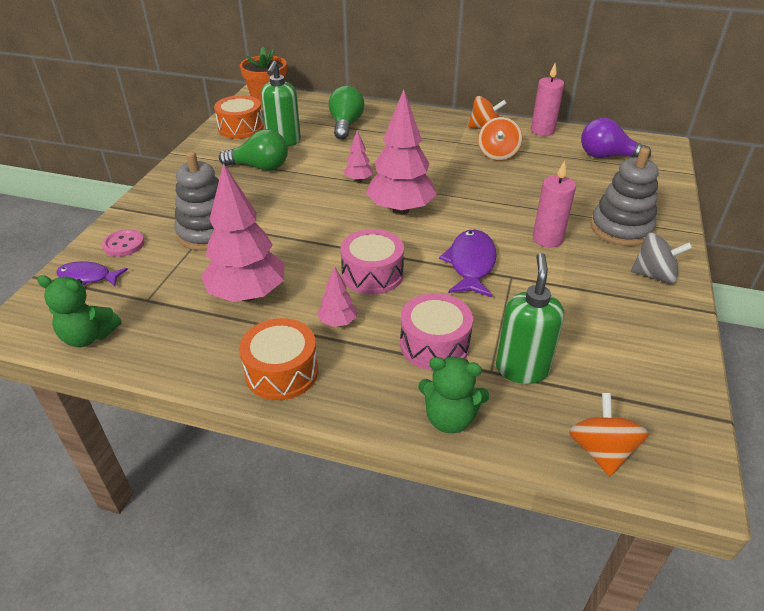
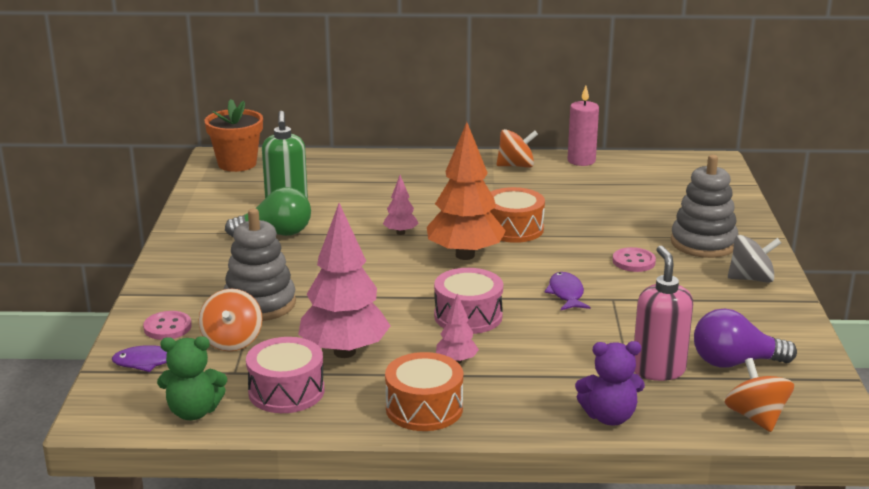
camera: 15 degrees left, 15 degrees down
(241, 128) = (223, 196): orange drum -> orange drum (513, 229)
(346, 125) = (351, 179): green light bulb -> none
(400, 210) = (465, 255): pink tree -> orange tree
(434, 344) = (565, 364): pink drum -> pink drum (286, 391)
(449, 418) = (609, 417): green teddy bear -> purple teddy bear
(471, 264) = (566, 294): purple fish -> purple fish, size x0.66
(498, 154) = (543, 189): orange spinning top -> orange spinning top (232, 341)
(522, 369) = (658, 370): green soap dispenser -> pink soap dispenser
(547, 239) = (633, 261): pink candle -> pink button
(606, 156) = (661, 178): purple light bulb -> purple light bulb (734, 362)

